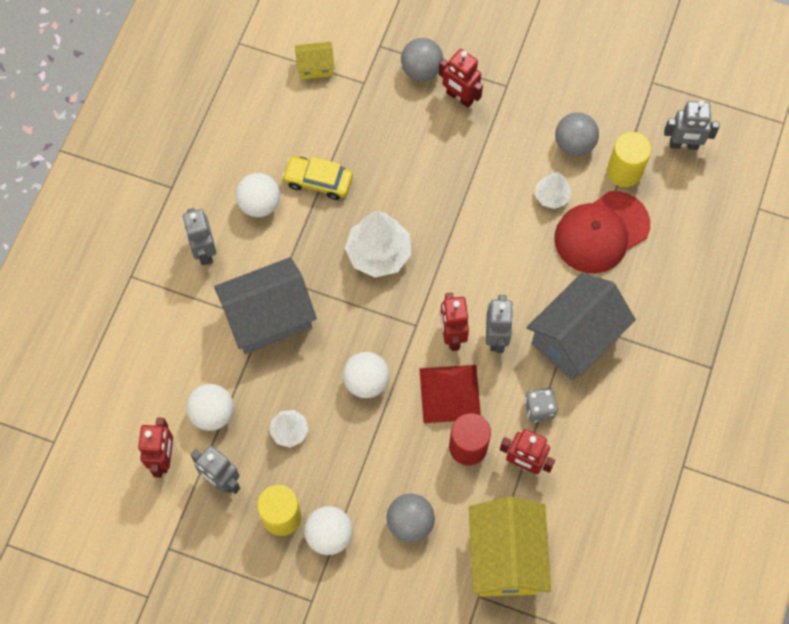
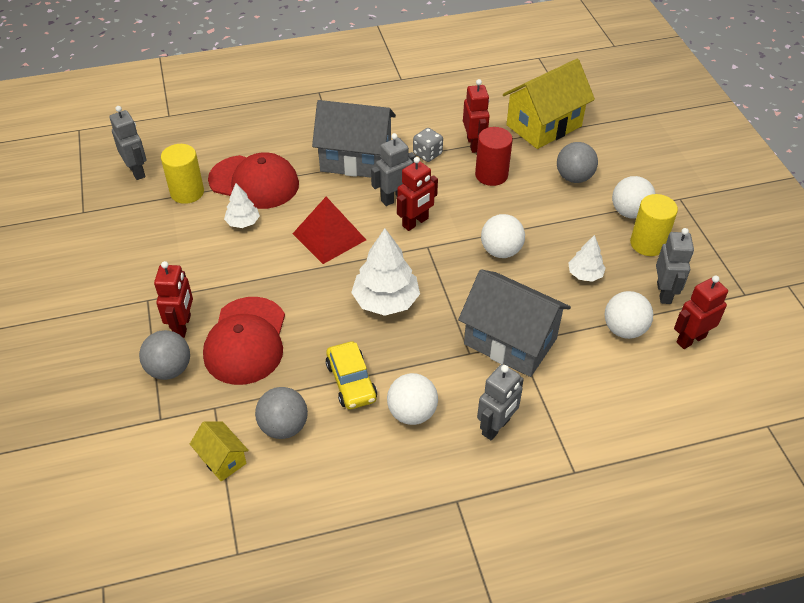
camera: 125 degrees left, 20 degrees down
(411, 132) = (246, 341): none -> red cap
(449, 393) = (462, 202): red pyramid -> red pyramid (329, 236)
(574, 144) = (181, 231): grey ball -> grey ball (284, 427)

